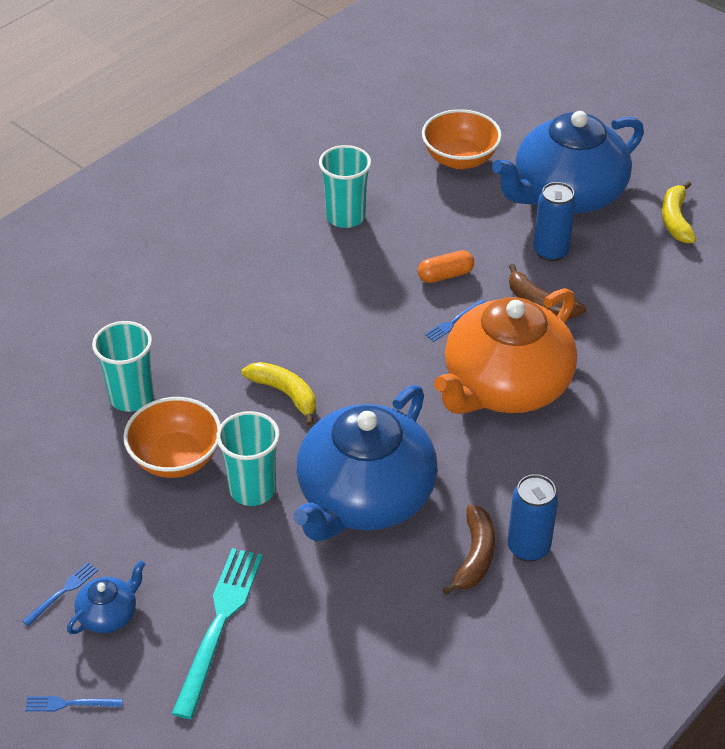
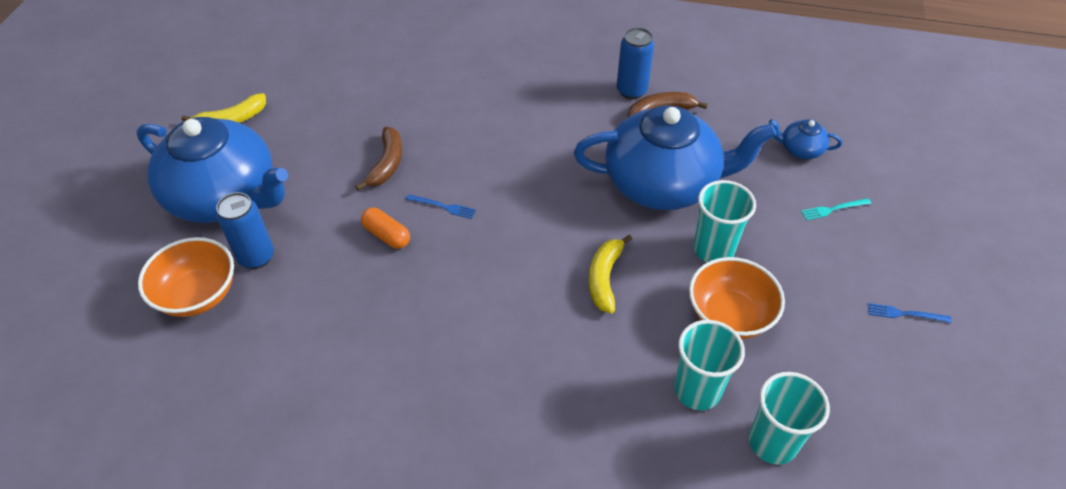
camera: 120 degrees left, 5 degrees up
(71, 704) = (966, 254): blue fork -> none
(109, 614) = (890, 274): blue teapot -> blue teapot (800, 149)
(219, 625) = (834, 209): turquoise fork -> turquoise fork, size x0.46
(345, 217) = (341, 348): turquoise cup -> turquoise cup (772, 442)
(505, 386) = (495, 151): orange teapot -> none
(550, 251) = (315, 179): blue can -> blue can (256, 257)

